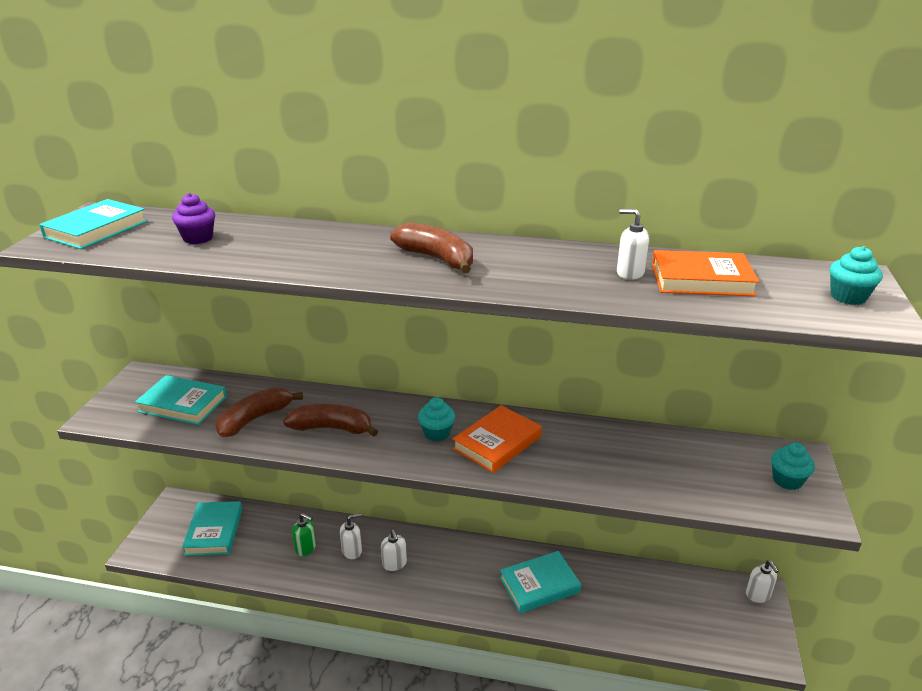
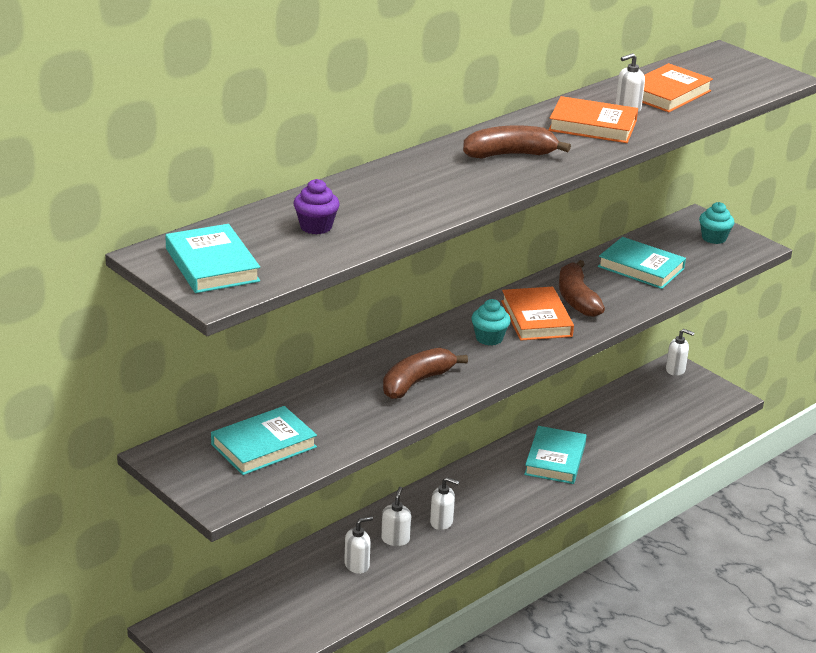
camera: 55 degrees left, 0 degrees up
(214, 531) = (257, 616): turquoise book -> turquoise book (641, 268)
(255, 419) = (347, 415): brown banana -> brown banana (577, 299)
(306, 548) = (357, 565): green soap dispenser -> white soap dispenser
(560, 271) = (592, 126): none -> orange book
(848, 297) = (745, 70): turquoise cupcake -> none

